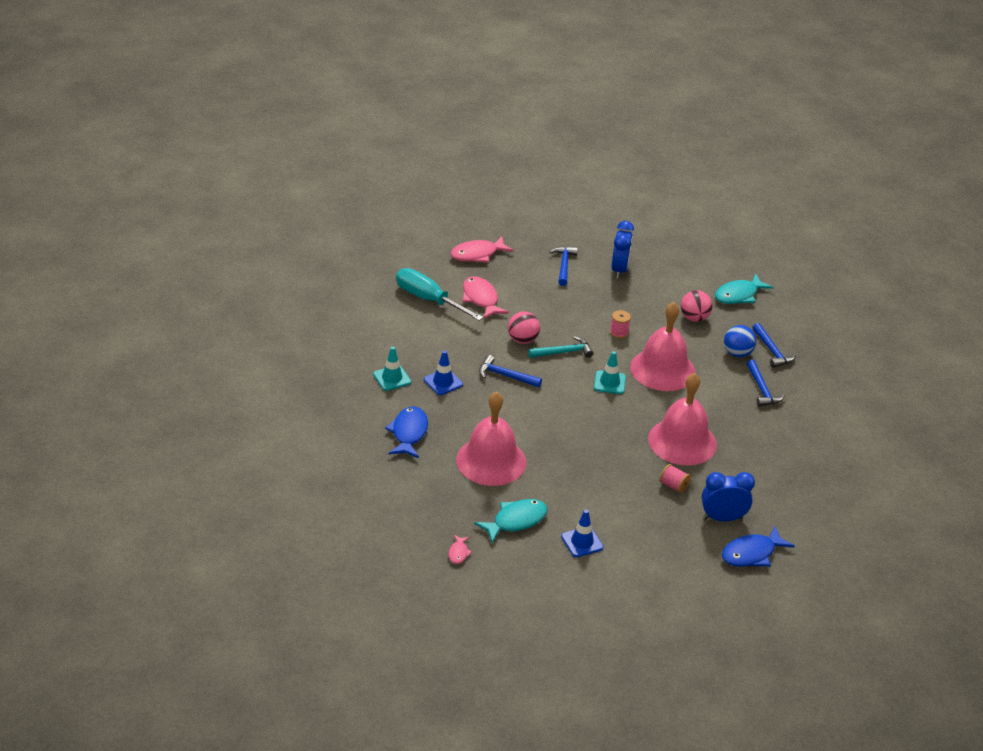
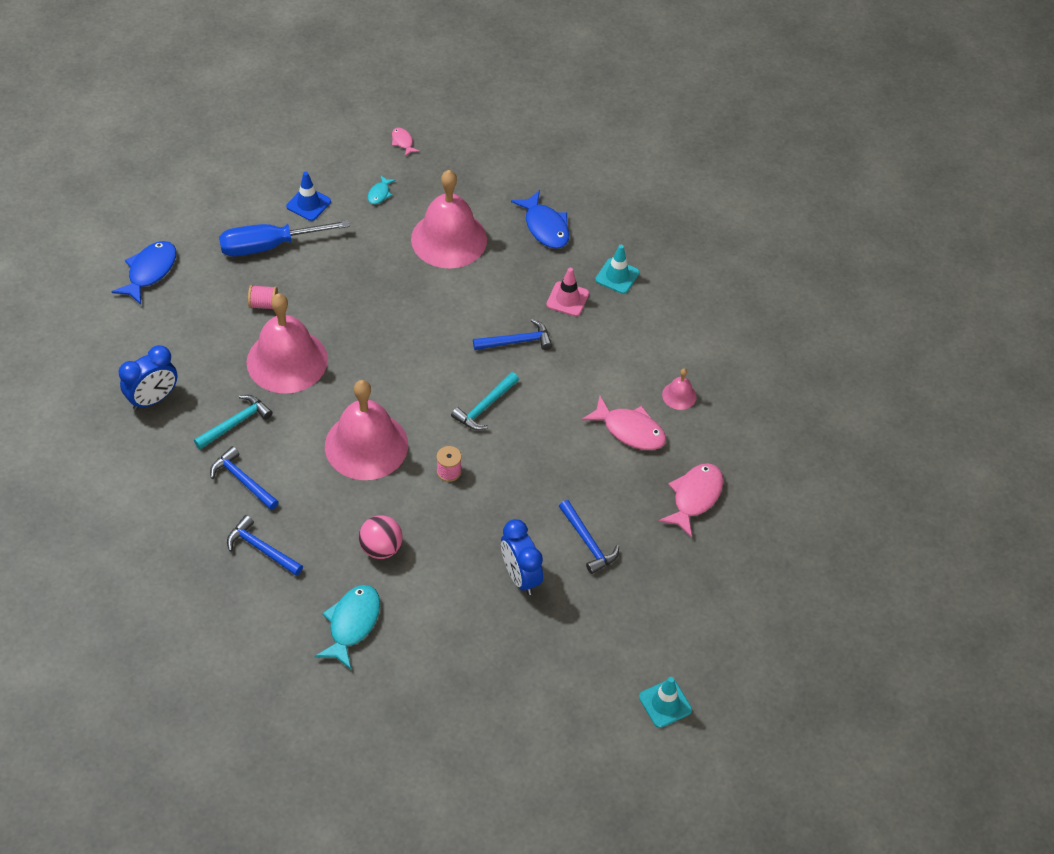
camera: 145 degrees right, 15 degrees up
(429, 300) = (679, 395): turquoise screwdriver -> pink bell
(443, 382) = (567, 299): blue traffic cone -> pink traffic cone
(516, 521) = (379, 194): turquoise fish -> turquoise fish, size x0.51
(522, 340) = (539, 398): pink ball -> none
(609, 382) = (409, 394): turquoise traffic cone -> turquoise traffic cone (665, 703)
(639, 525) = (269, 246): none -> blue screwdriver
(722, 518) = (197, 294): blue clock -> blue clock (153, 399)
(737, 353) = (299, 520): blue ball -> none
(746, 422) = (235, 423): none -> turquoise hammer

